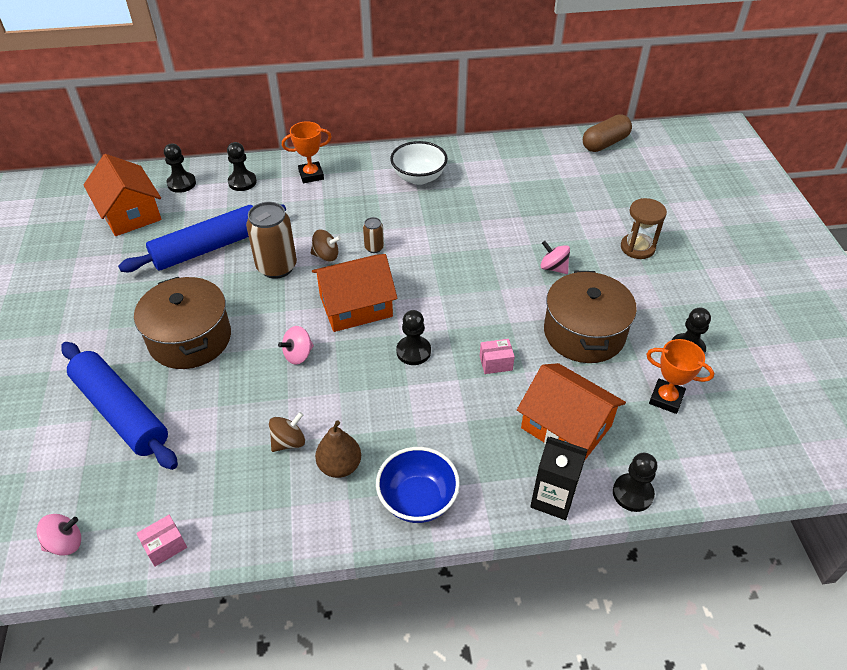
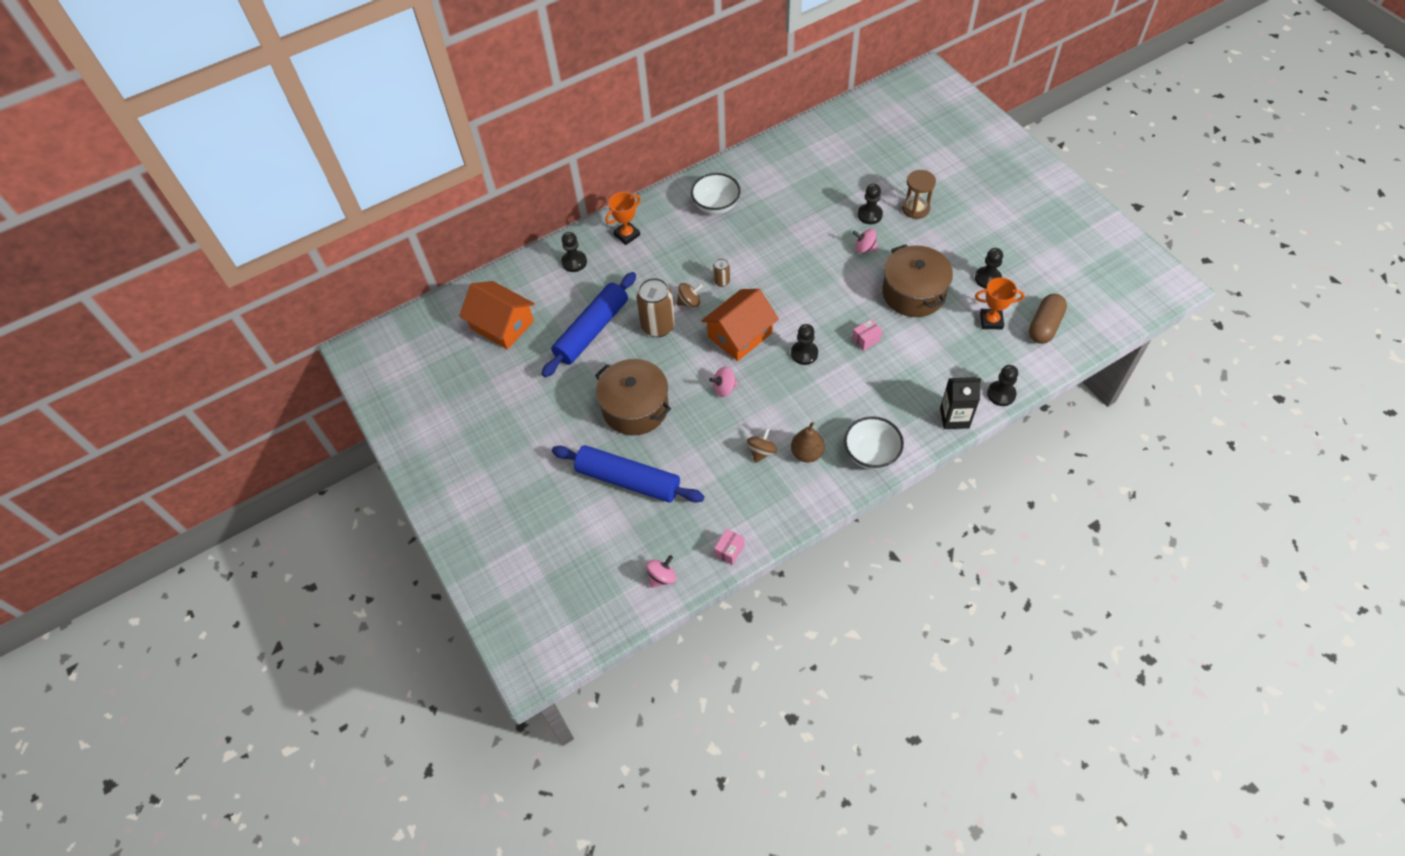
camera: 20 degrees left, 10 degrees up
(181, 183) = (524, 282): black pawn -> black pawn (869, 215)
(298, 355) = (724, 388): pink spinning top -> pink spinning top turned 45 degrees clockwise
(417, 500) = (871, 454): blue bowl -> white bowl
(566, 427) = (937, 366): orange house -> none
(605, 143) = (844, 120): brown capsule -> brown capsule (1044, 326)

